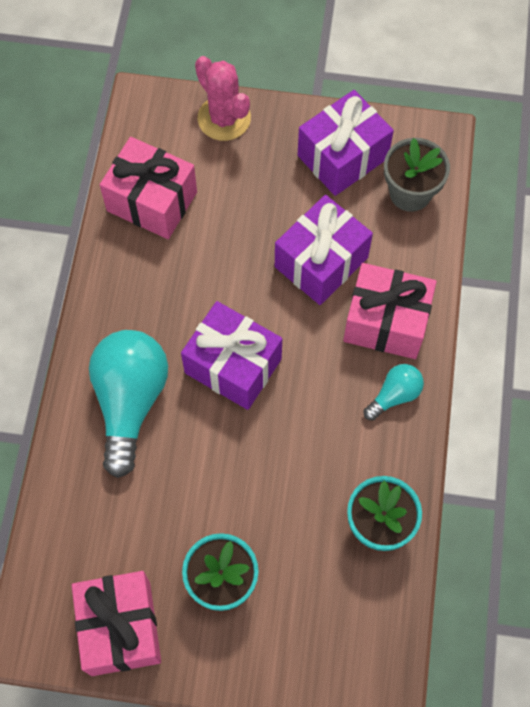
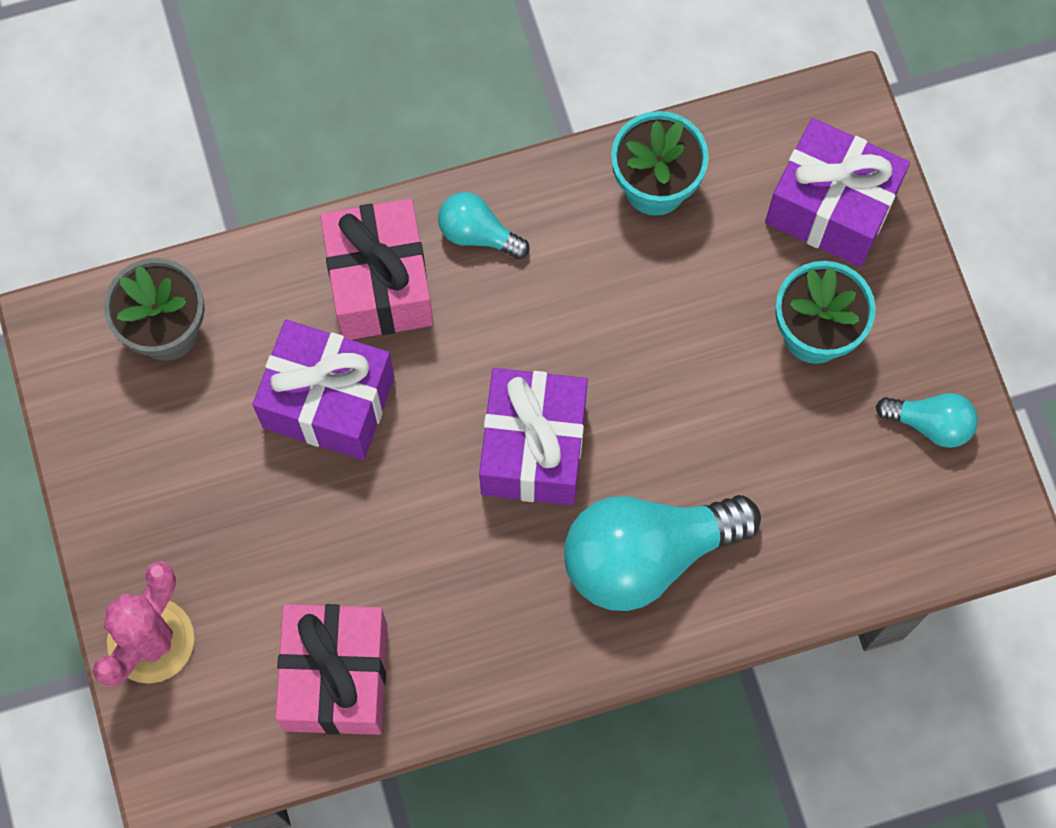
camera: 115 degrees left, 5 degrees up
(120, 628) = (930, 424): pink gift -> turquoise light bulb
(342, 157) = (146, 444): purple gift -> purple gift (830, 207)

